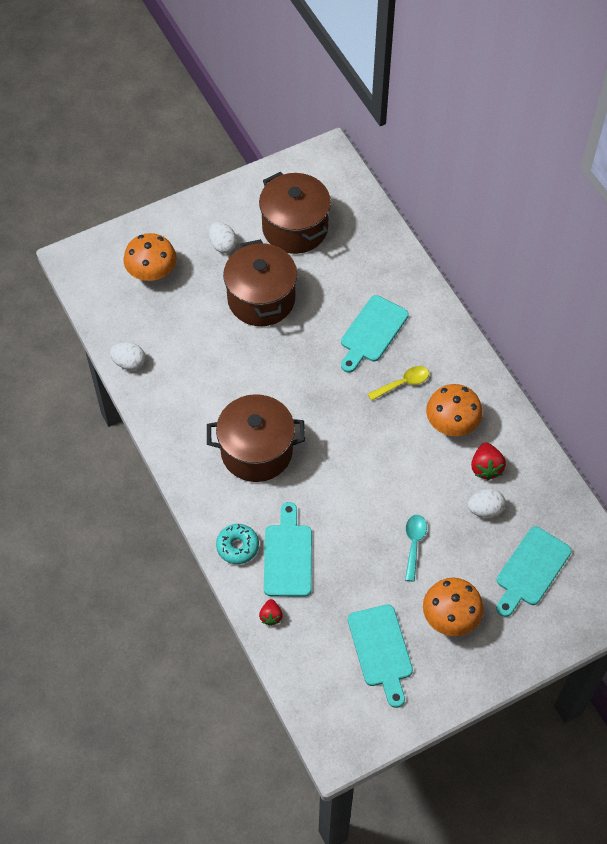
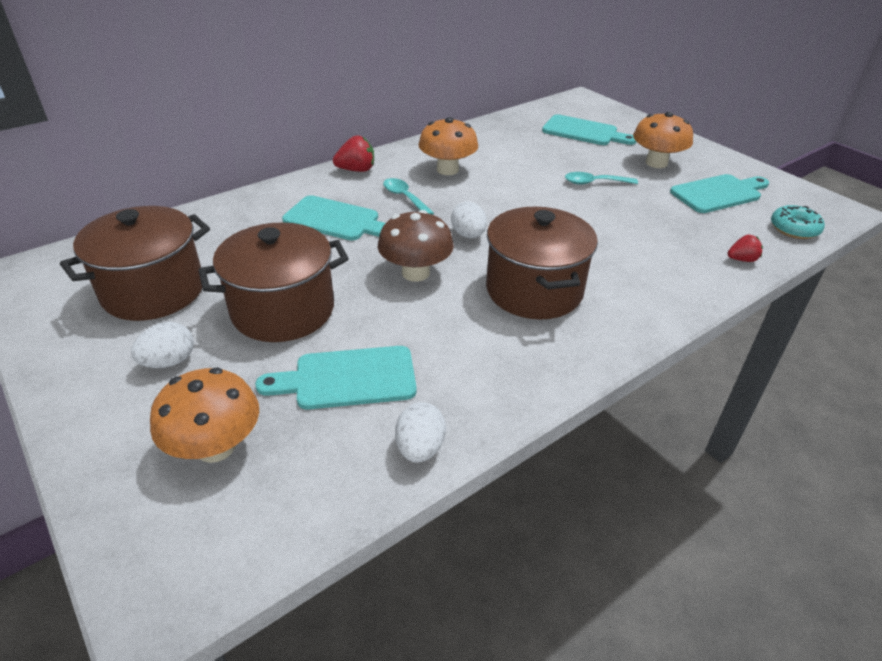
camera: 100 degrees left, 20 degrees down
(237, 546) = (675, 292): turquoise donut -> turquoise donut (794, 229)
(288, 556) = (661, 254): turquoise cutting board -> turquoise cutting board (348, 378)
(291, 379) = (415, 273): none -> brown mushroom
(403, 383) = (404, 197): yellow spoon -> turquoise spoon
(485, 509) = (536, 151): white egg -> white egg (468, 235)
(486, 467) = (491, 152): red strawberry -> red strawberry (356, 170)

